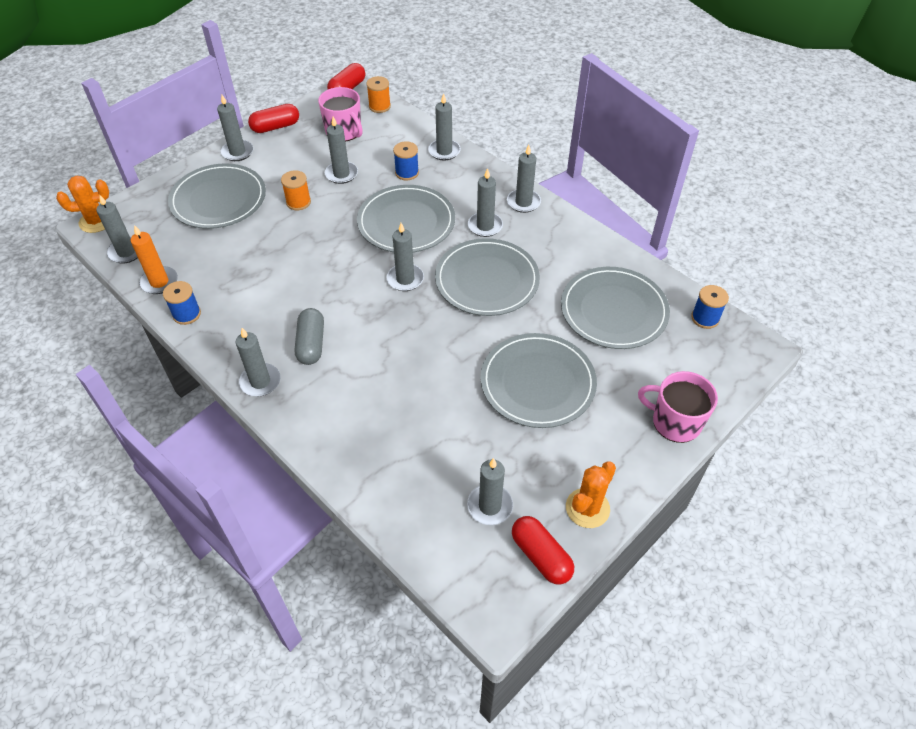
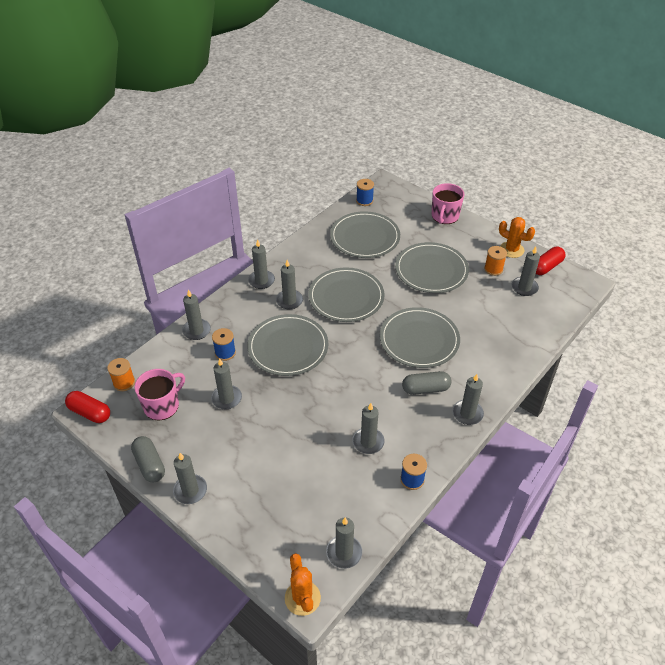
camera: 95 degrees left, 5 degrees down
(159, 282) = (379, 511): orange candle -> none
(218, 199) = (264, 490): grey plate -> grey plate (419, 340)
(275, 127) = (149, 464): red capsule -> grey capsule
(298, 202) = (266, 424): orange spool -> orange spool (493, 269)
(405, 279) = (351, 342): grey candle -> grey candle (368, 442)

